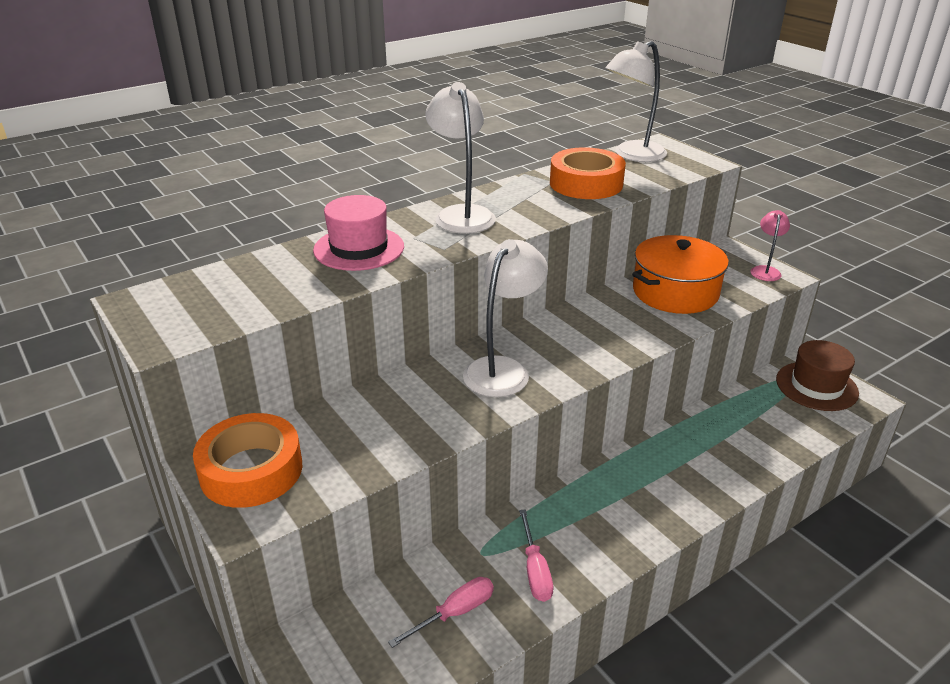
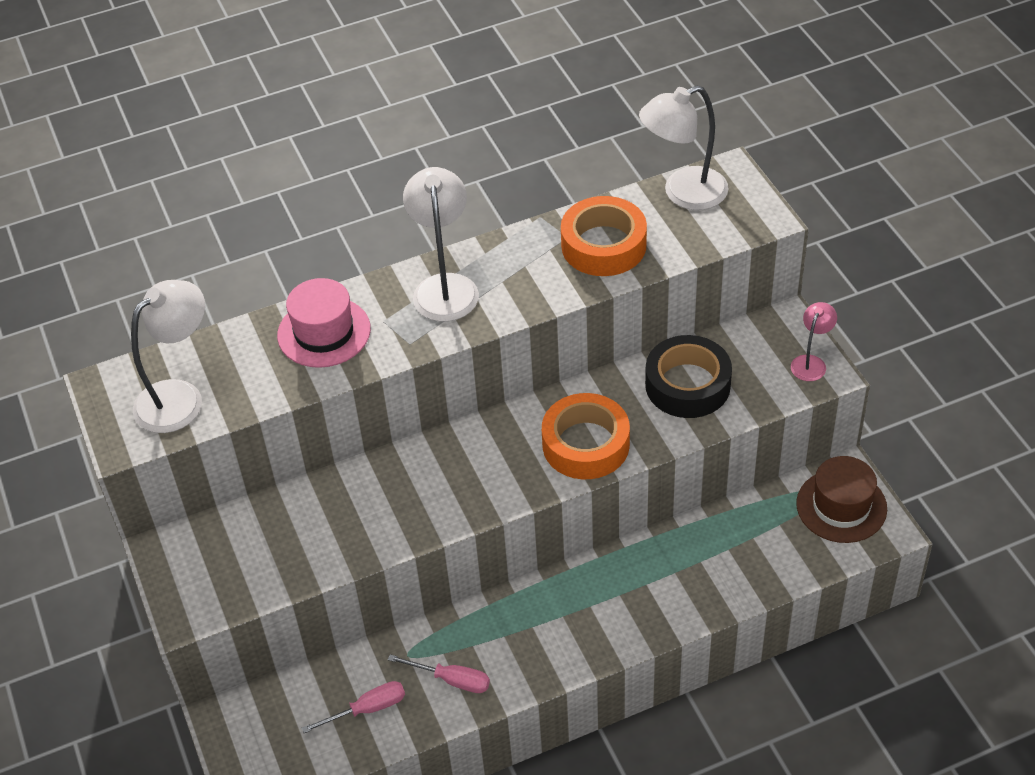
camera: 15 degrees right, 15 degrees up
(251, 470) = (198, 562): orange tape -> orange tape (586, 444)
(503, 369) = (459, 473): white lamp -> white lamp (180, 397)
(535, 570) = (451, 680): pink screwdriver -> pink screwdriver turned 75 degrees counterclockwise
(675, 292) = (687, 385): orange pot -> black tape

